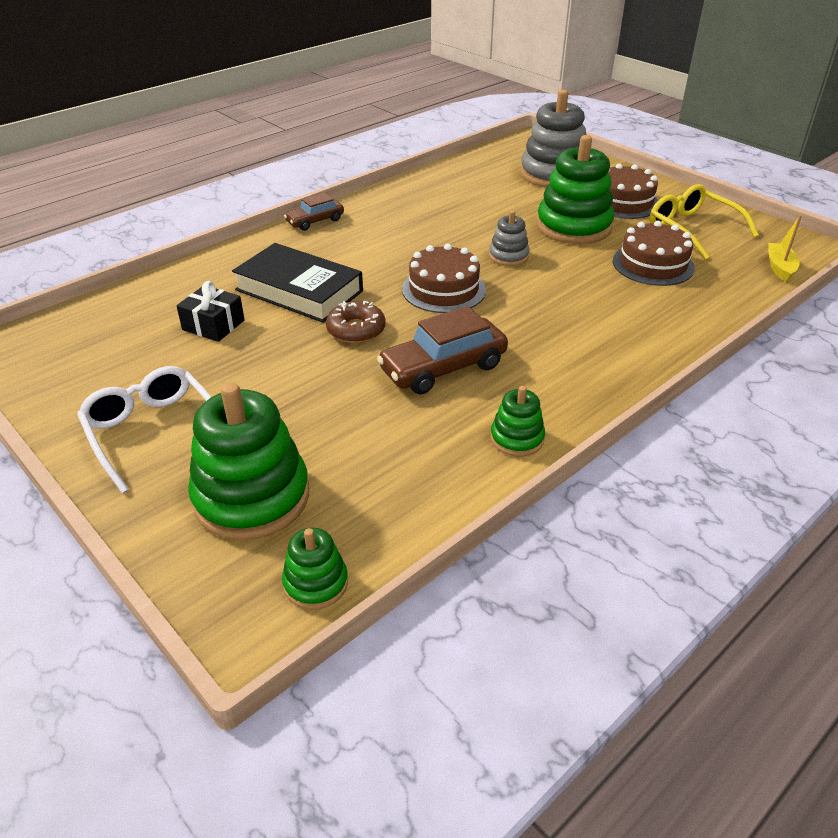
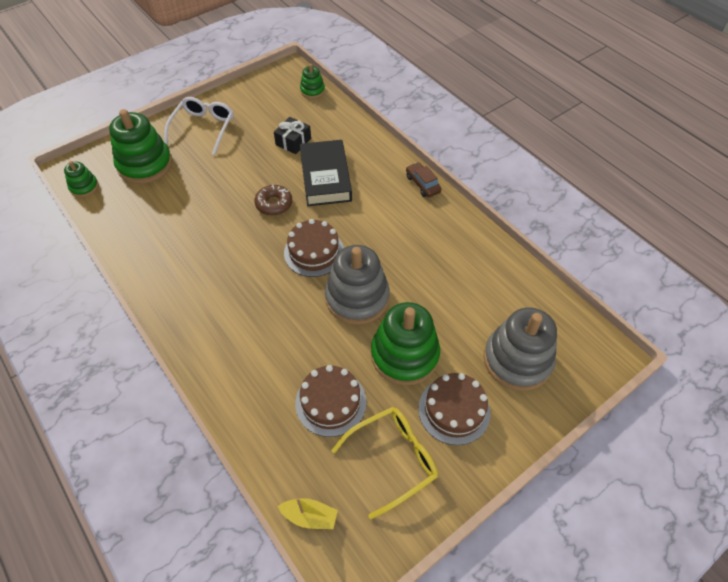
camera: 95 degrees right, 15 degrees up
(153, 432) = (203, 128): white glasses -> white glasses turned 45 degrees counterclockwise
(299, 290) = (325, 177): black book -> black book turned 45 degrees counterclockwise
(443, 368) = (223, 244): brown car -> none
(508, 256) = (357, 298): grey stacking toy -> grey stacking toy, size x1.99
(517, 438) = (147, 271): green stacking toy -> green stacking toy (312, 91)

